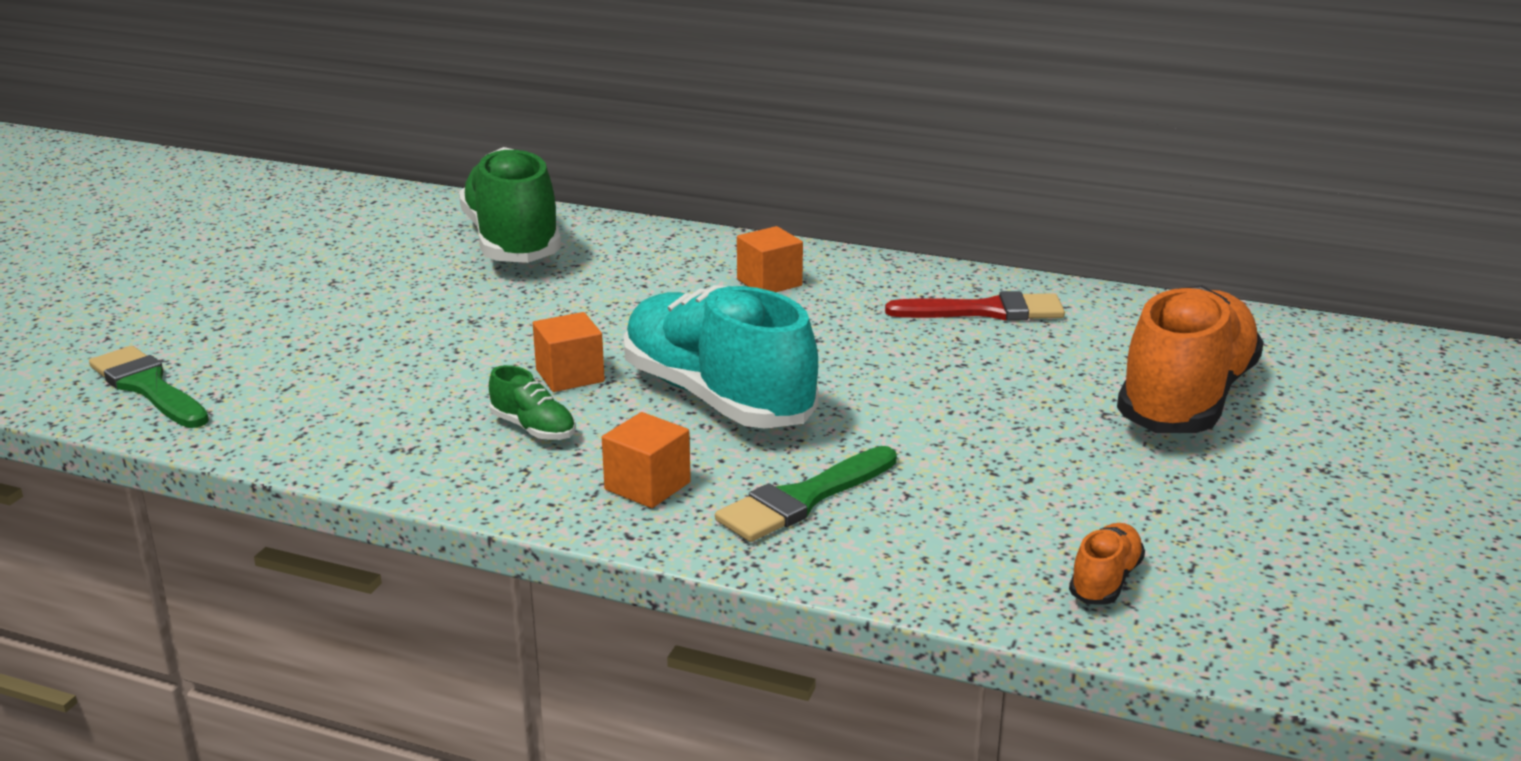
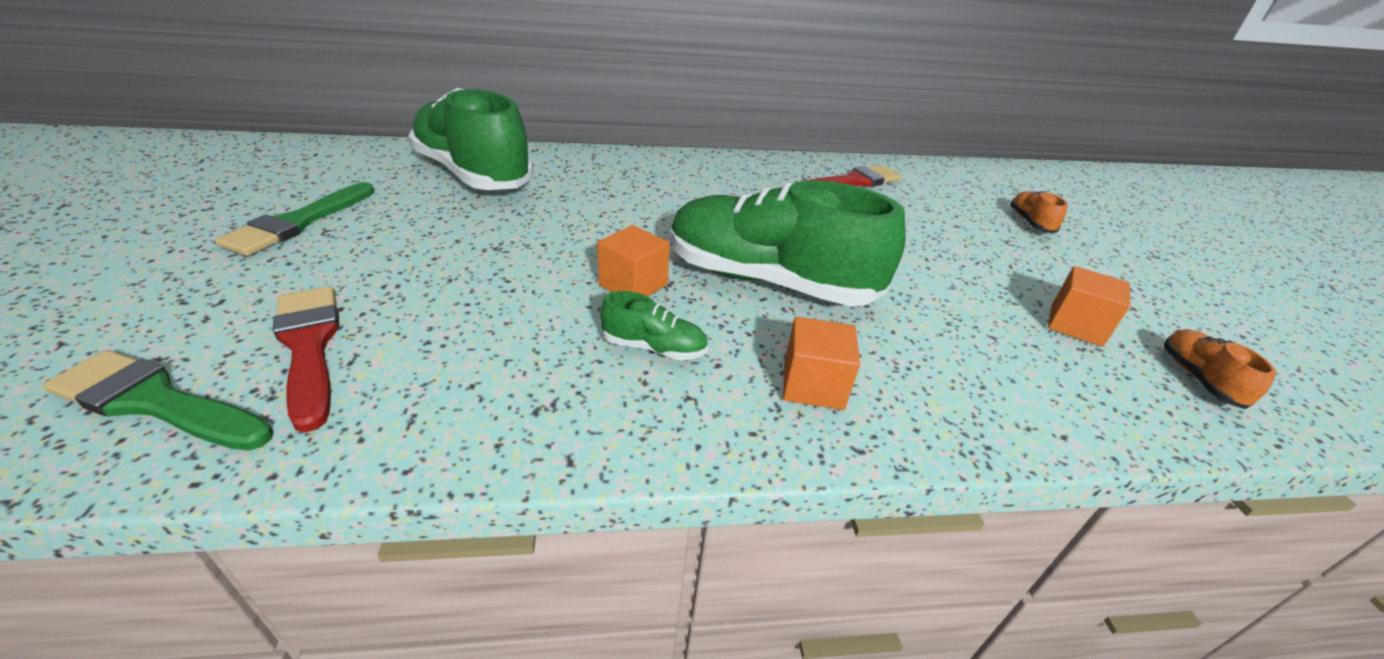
camera: 30 degrees left, 10 degrees up
(263, 372) = (309, 347): none -> red brush
(717, 398) = (768, 281): turquoise shoe -> green shoe
(769, 282) = (699, 181): orange cube -> orange cube (1075, 325)
(803, 499) = (938, 362): green brush -> green brush (299, 222)
(1186, 399) = (1030, 222): orange shoe -> orange shoe, size x0.41

